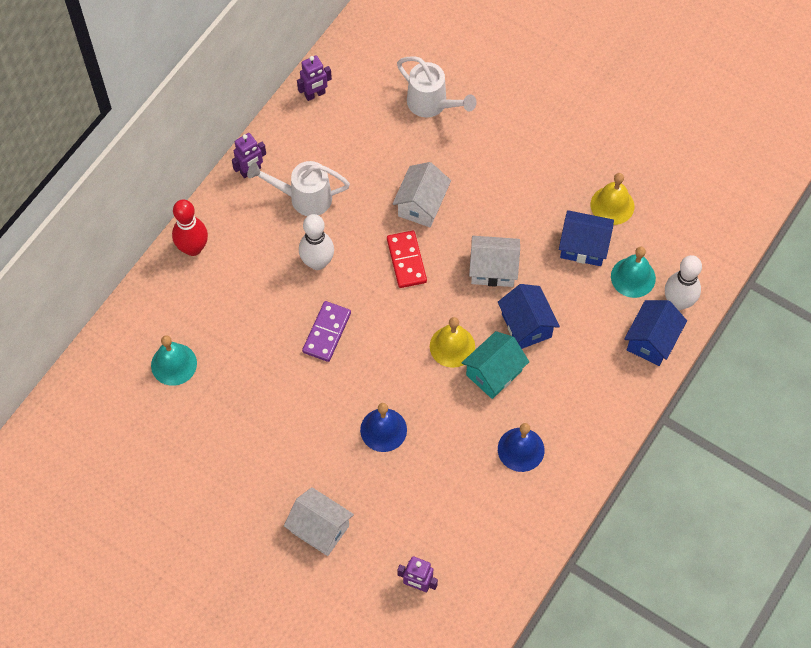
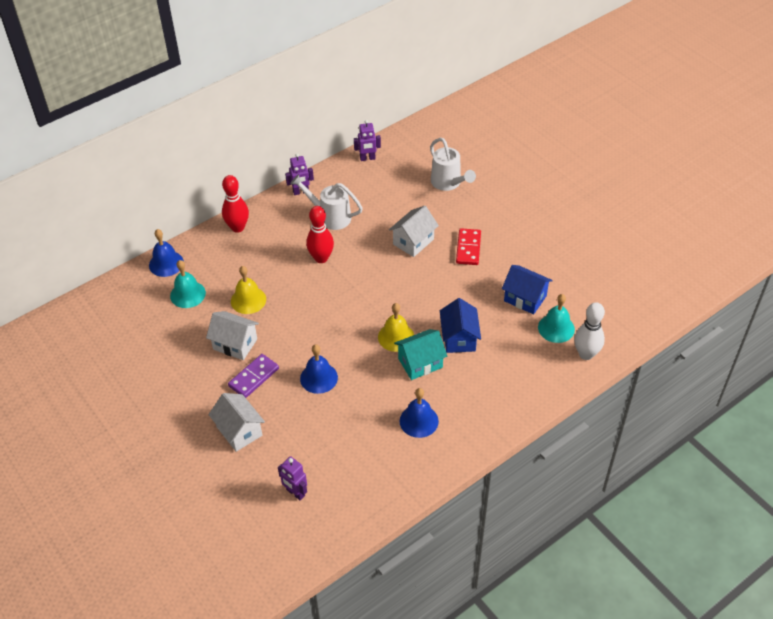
camera: 20 degrees right, 15 degrees down
(125, 328) = (166, 263): none -> blue bell
(317, 262) = (321, 258): white bowling pin -> red bowling pin
(327, 332) = (307, 303): purple domino -> purple domino (254, 377)
(406, 260) = (386, 273): red domino -> red domino (468, 248)
(493, 269) = (449, 295): white house -> white house (235, 344)
(612, 205) = (558, 277): yellow bell -> yellow bell (248, 300)
(652, 341) = (554, 375): blue house -> none

